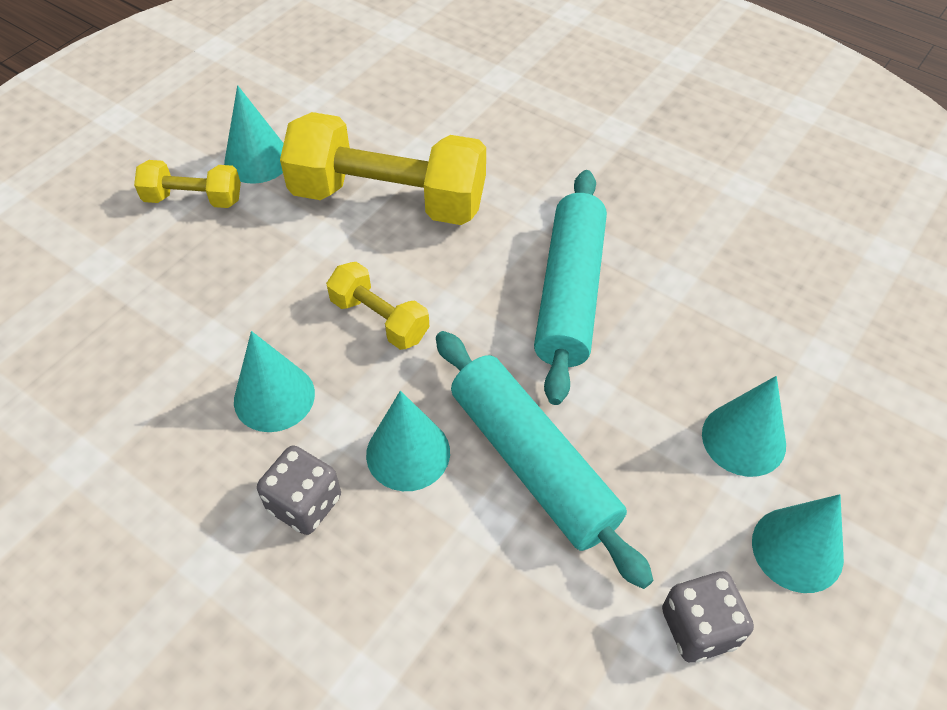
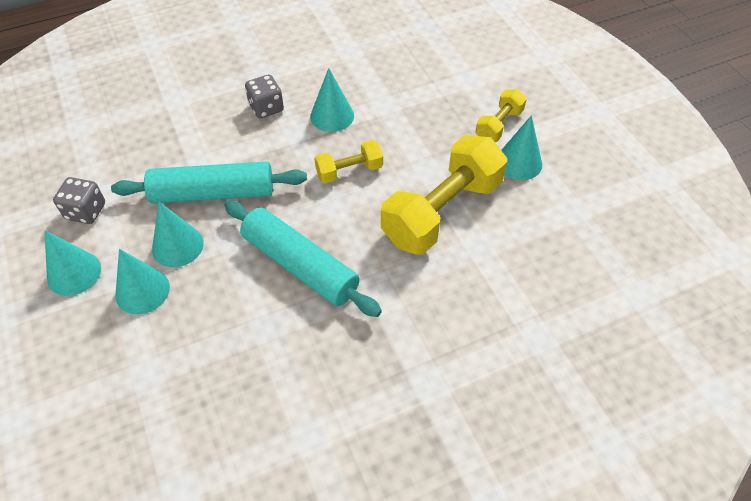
camera: 120 degrees right, 0 degrees up
(408, 453) = (260, 150): turquoise cone -> turquoise cone (177, 246)

